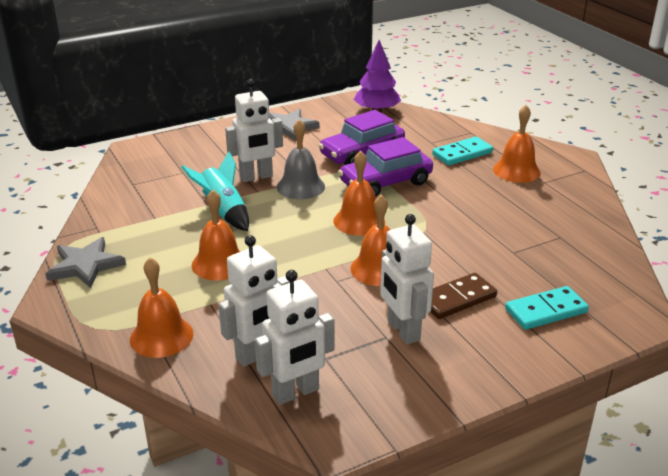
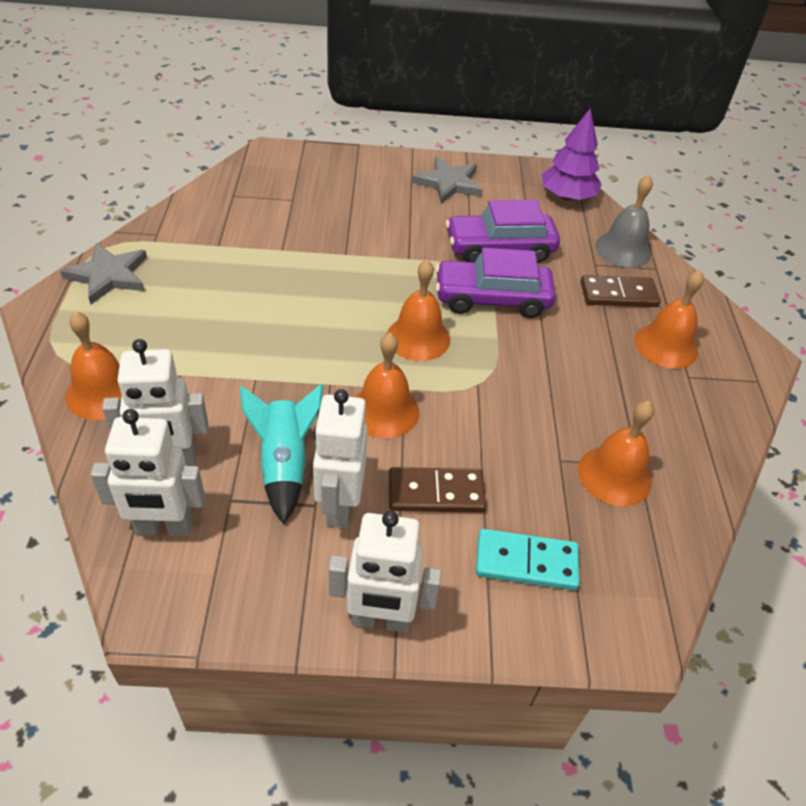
camera: 25 degrees right, 15 degrees up
(219, 263) = (230, 329): orange bell -> orange bell (614, 475)
(223, 211) = (289, 265): turquoise rocket -> turquoise rocket (284, 464)
(256, 177) = (359, 235): white robot -> white robot (380, 620)
(300, 187) = (395, 266): grey bell -> grey bell (623, 249)
(462, 154) = (618, 294): turquoise domino -> brown domino

